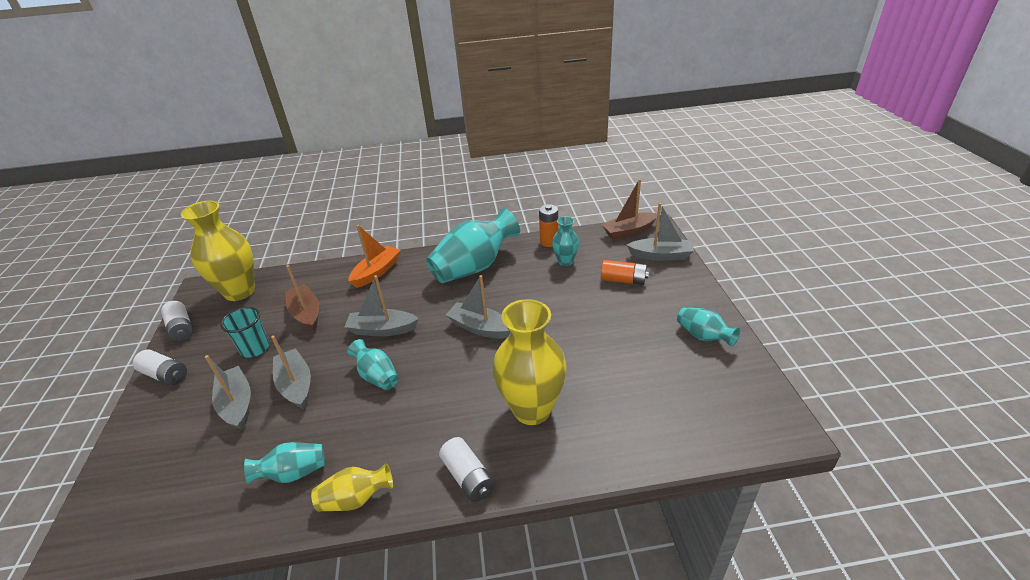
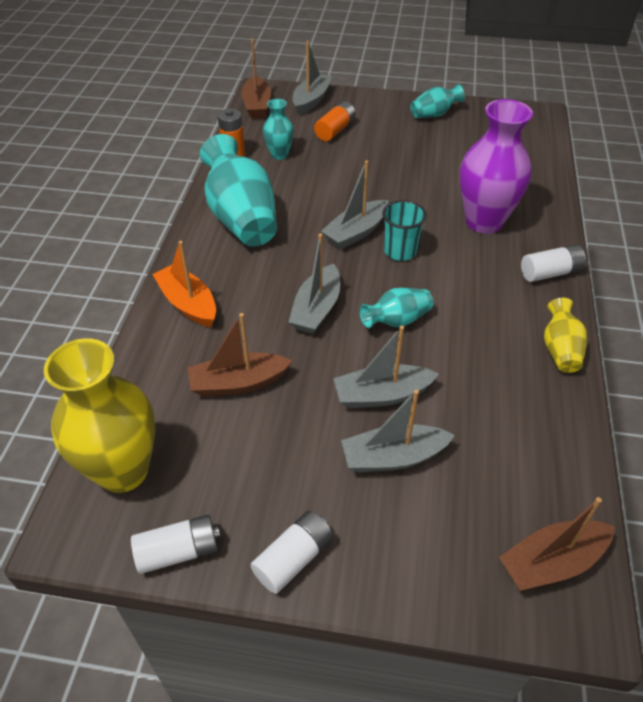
camera: 75 degrees left, 10 degrees up
(127, 518) = (551, 562): none -> brown boat
(255, 348) = (287, 442): turquoise cup -> turquoise cup (400, 251)
(293, 473) = (518, 398): turquoise vase -> none
(532, 409) = (484, 222): yellow vase -> purple vase

